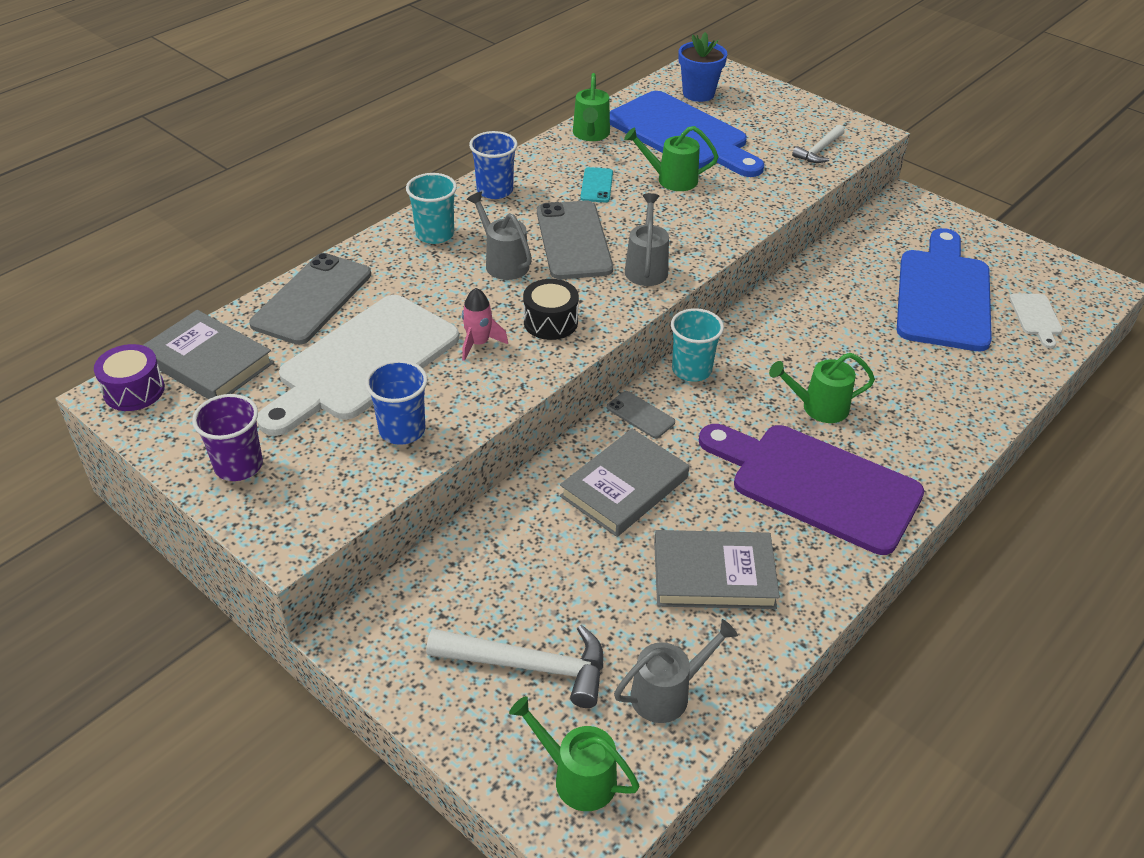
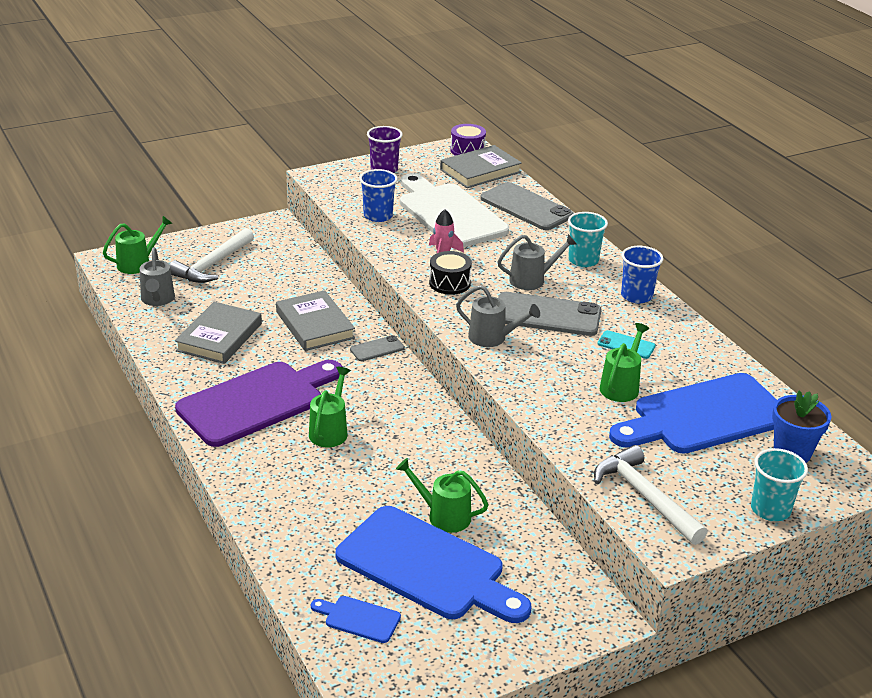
camera: 110 degrees right, 10 degrees down
(591, 135) = (718, 363): green watering can -> green watering can (443, 516)
(691, 370) = (410, 384): turquoise cup -> turquoise cup (770, 509)
(819, 150) = (645, 497): white hammer -> white hammer, size x1.67
(1036, 317) = (358, 618): white cutting board -> blue cutting board

